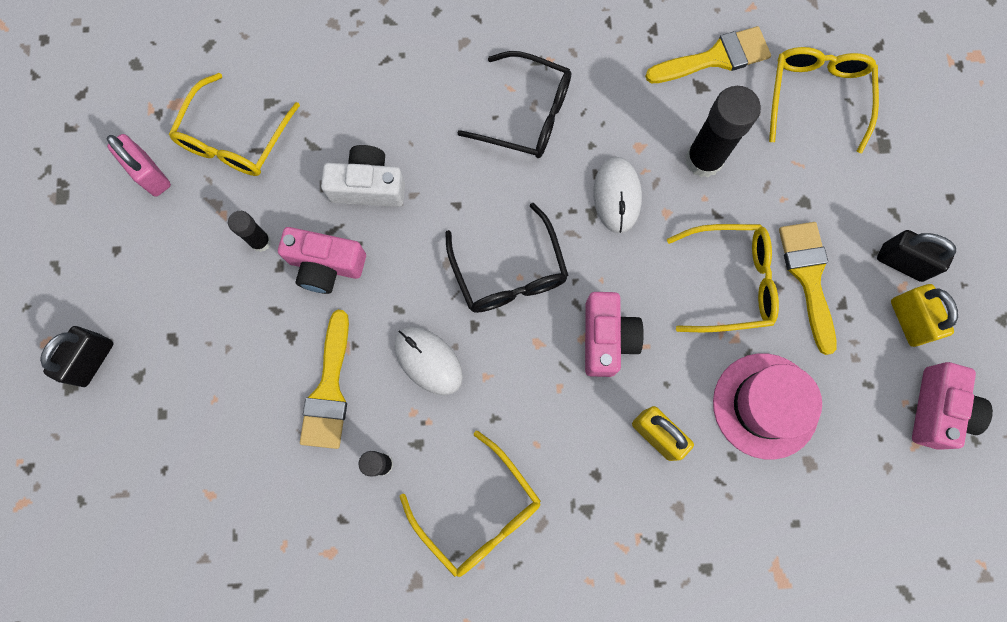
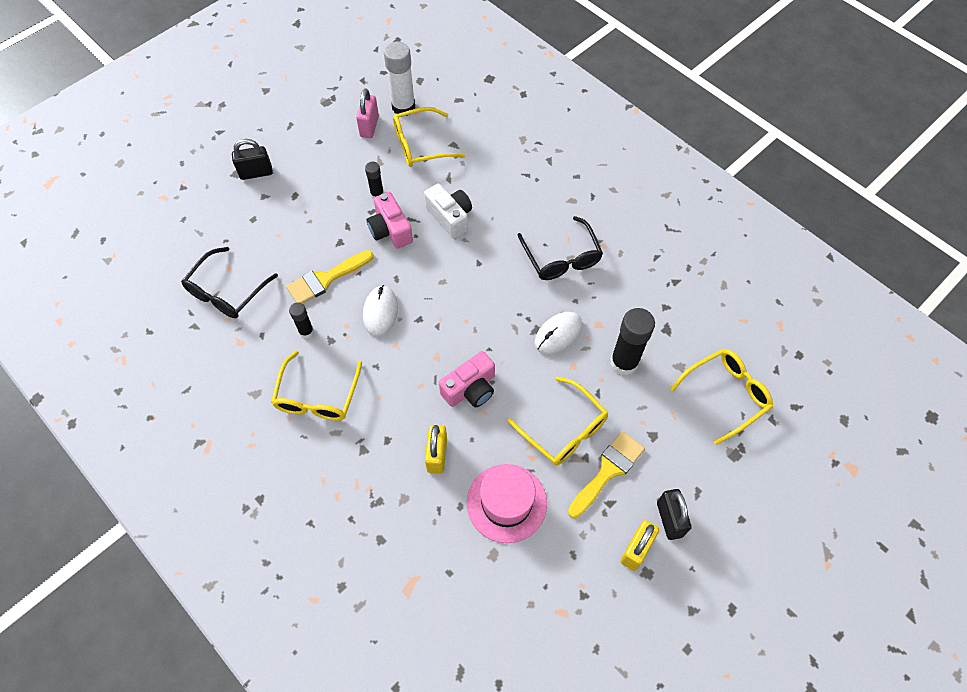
camera: 50 degrees right, 15 degrees down
(158, 113) = (403, 107): none -> white glue stick
(509, 272) = (464, 314): black glasses -> black glasses (226, 292)
(715, 58) = (692, 324): yellow brush -> none
(937, 410) = (594, 609): pink camera -> none

